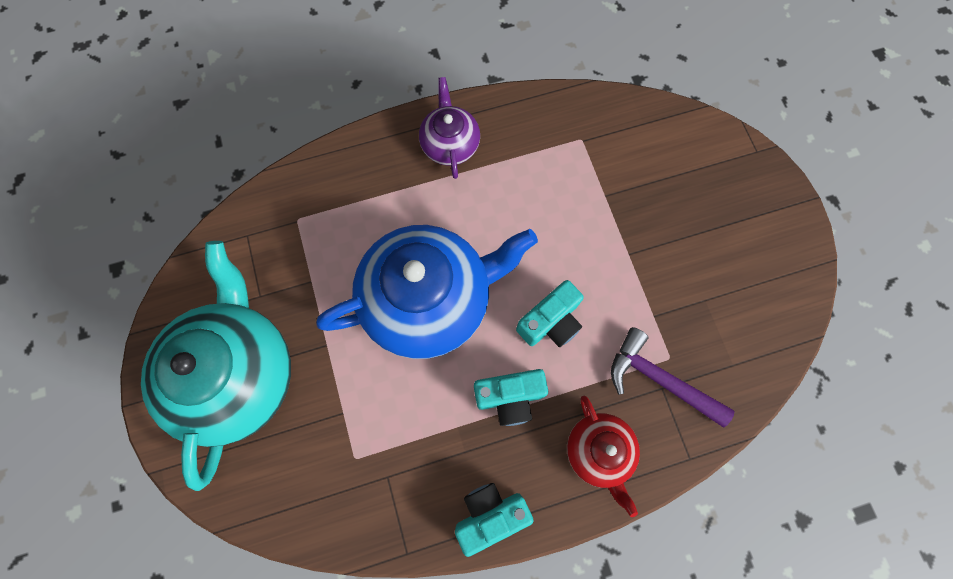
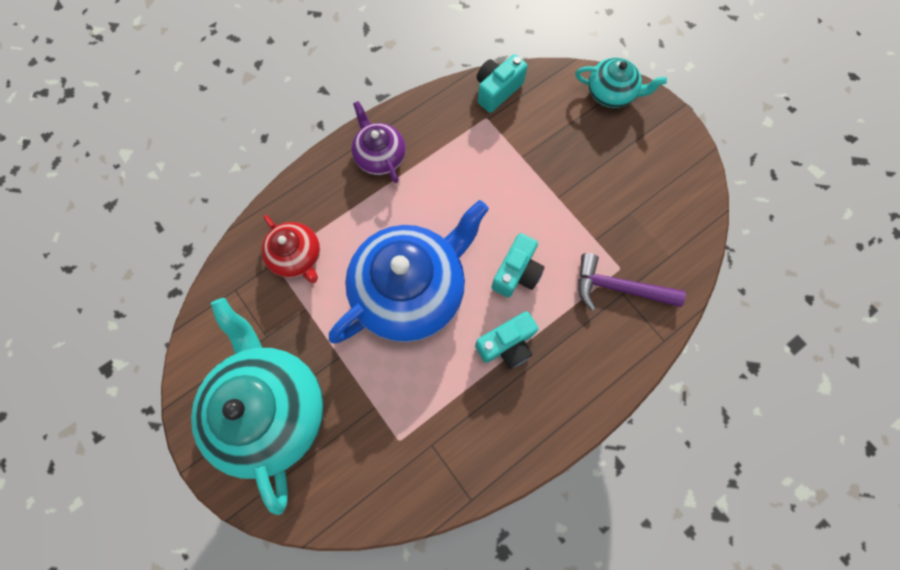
camera: 20 degrees left, 0 degrees up
(490, 514) = (526, 443): turquoise camera -> turquoise camera (497, 90)
(599, 451) = (593, 361): red teapot -> red teapot (297, 256)
(734, 157) = (611, 93): none -> turquoise teapot

